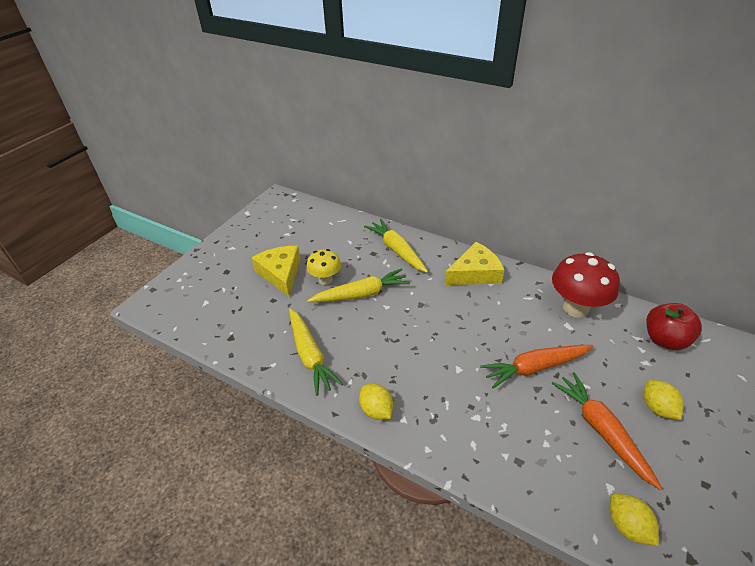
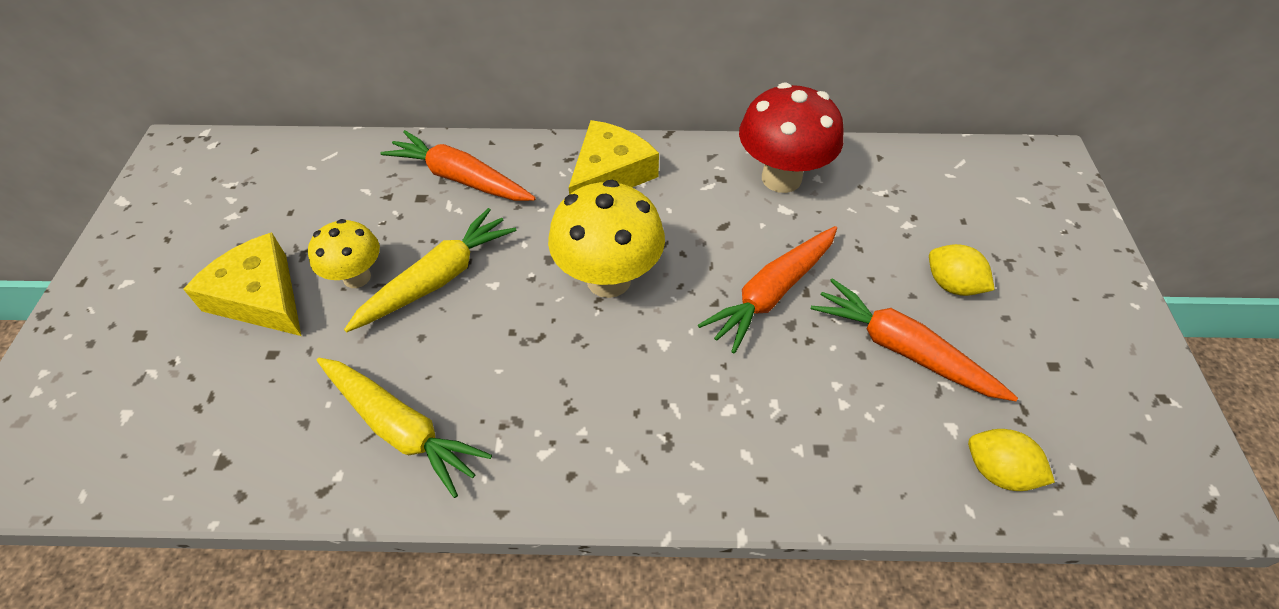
camera: 30 degrees left, 10 degrees up
(376, 410) = (569, 472): yellow lemon -> none
(397, 250) = (461, 178): yellow carrot -> orange carrot
(446, 326) = (608, 279): none -> yellow mushroom
(664, 339) = (914, 182): red apple -> none

